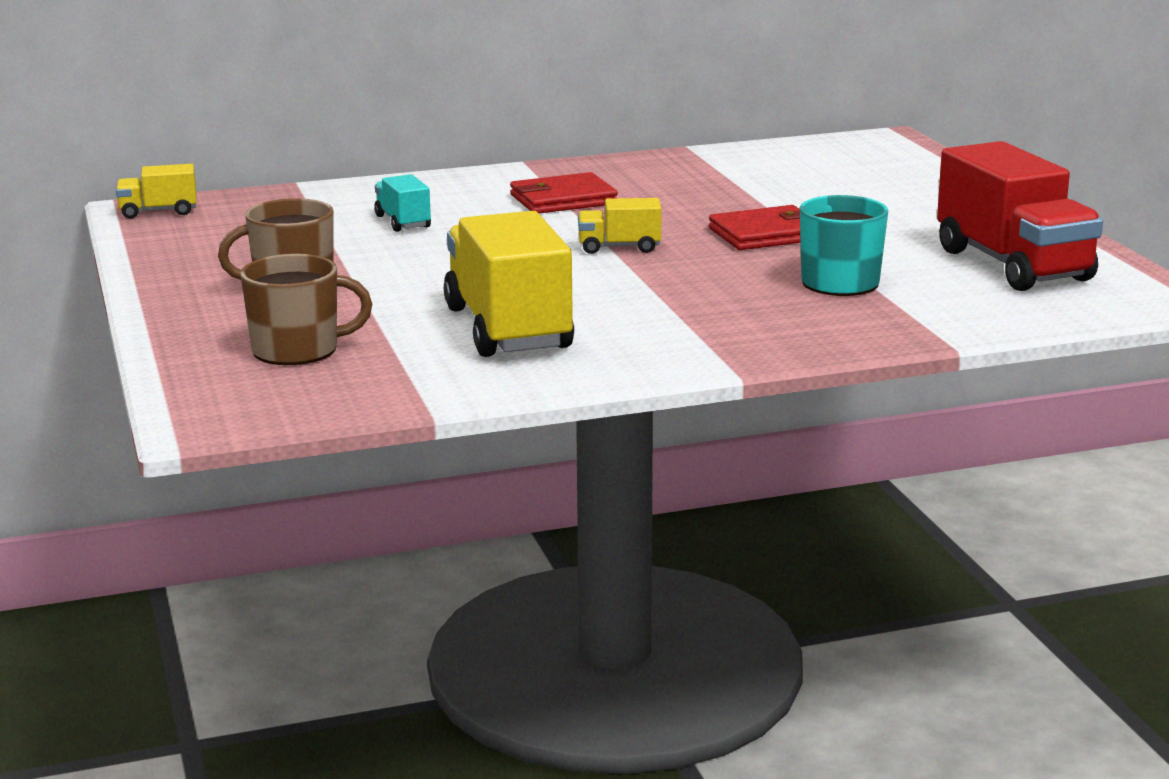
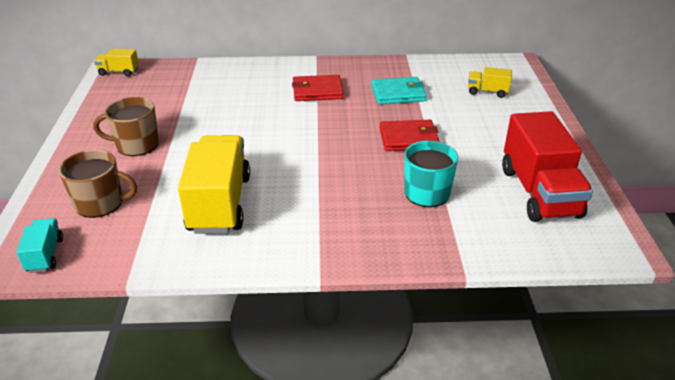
camera: 15 degrees right, 15 degrees up
(403, 222) = (226, 98): turquoise truck -> turquoise truck (45, 255)
(619, 247) = (322, 138): yellow truck -> yellow truck (487, 92)
(709, 189) = (398, 93): none -> turquoise wallet

